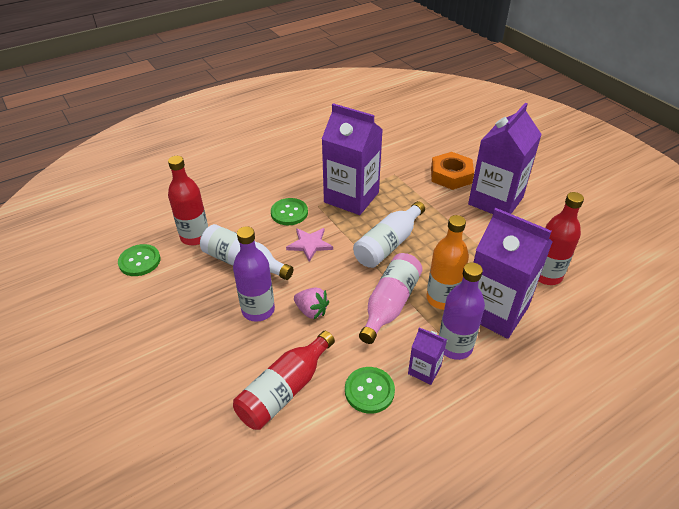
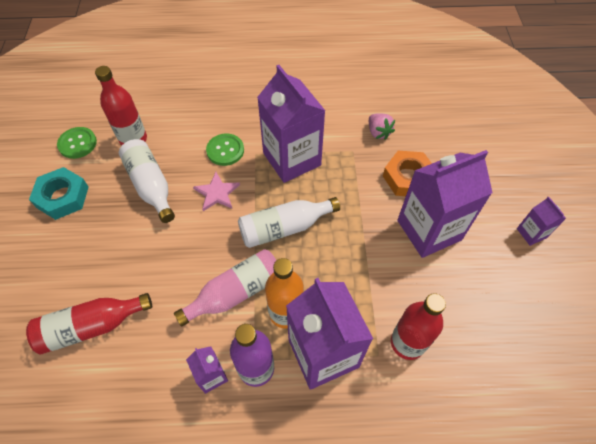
camera: 30 degrees right, 15 degrees up
(162, 307) = (62, 197): none -> turquoise nut
(258, 310) = (128, 238): purple bottle -> none
(311, 311) = (167, 262): pink strawberry -> pink strawberry (378, 132)
(369, 391) = (152, 368): green button -> none
(562, 175) = (531, 233): none -> purple carton

